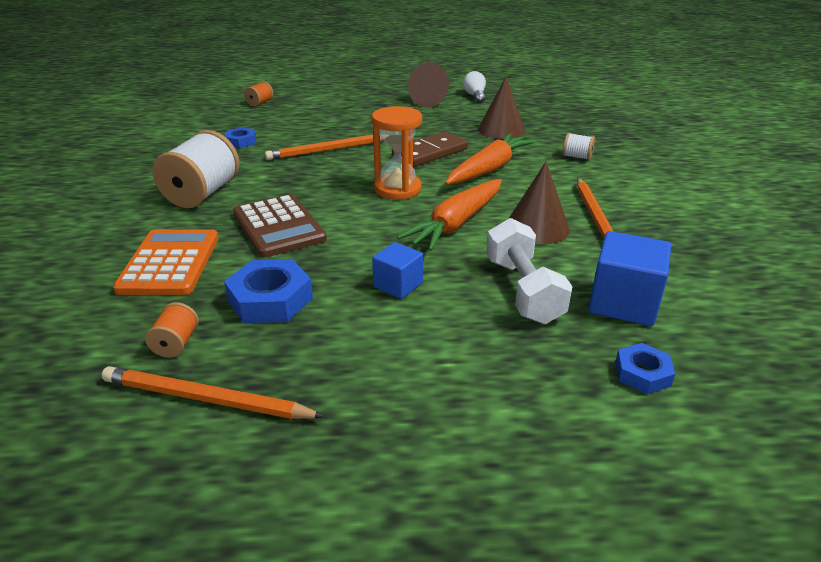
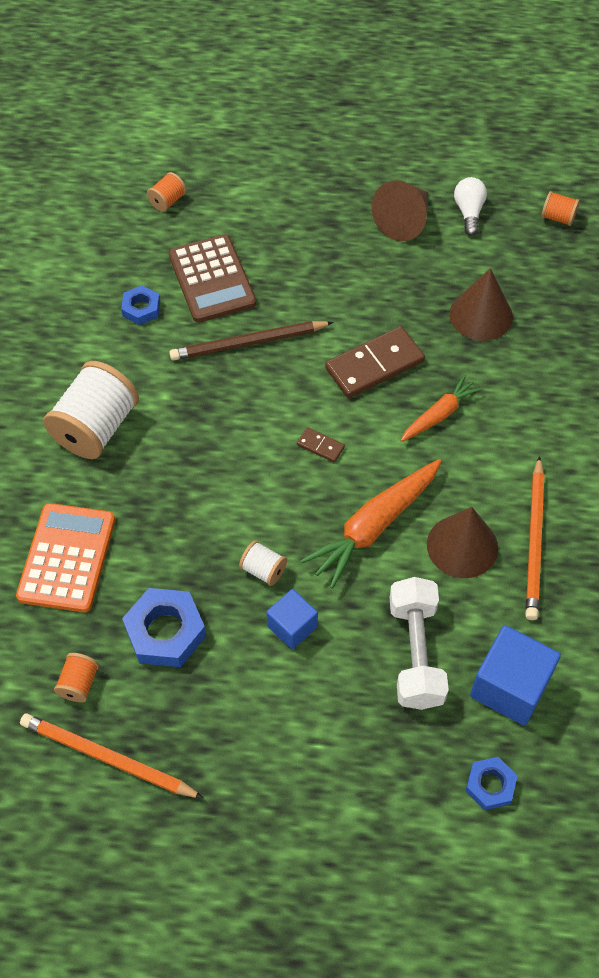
camera: 10 degrees right, 25 degrees up
(279, 226) = (179, 506): brown calculator -> brown calculator (212, 279)
(328, 150) = (248, 343): orange pencil -> brown pencil
(397, 189) = (320, 446): orange hourglass -> brown domino
(489, 169) = (439, 414): orange carrot -> orange carrot, size x0.61
(536, 95) = (557, 218): none -> orange spool
(577, 157) = (558, 399): white spool -> white spool (263, 570)

